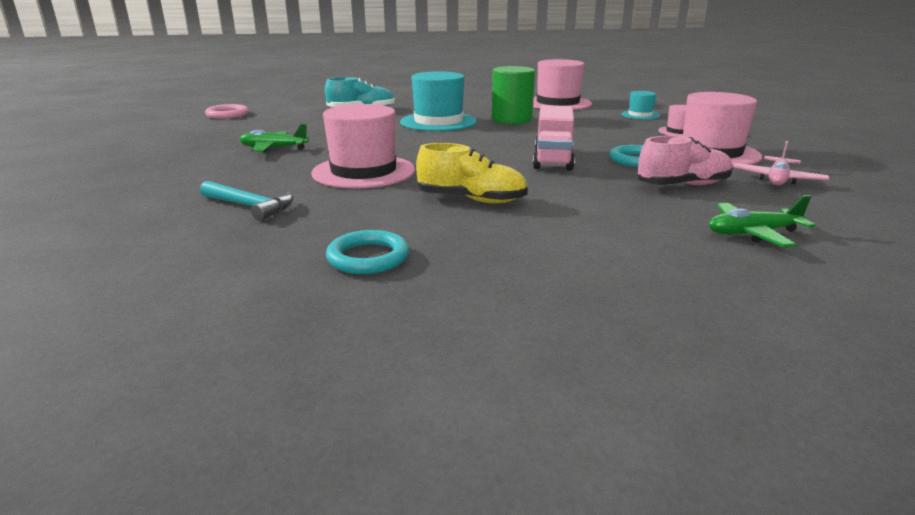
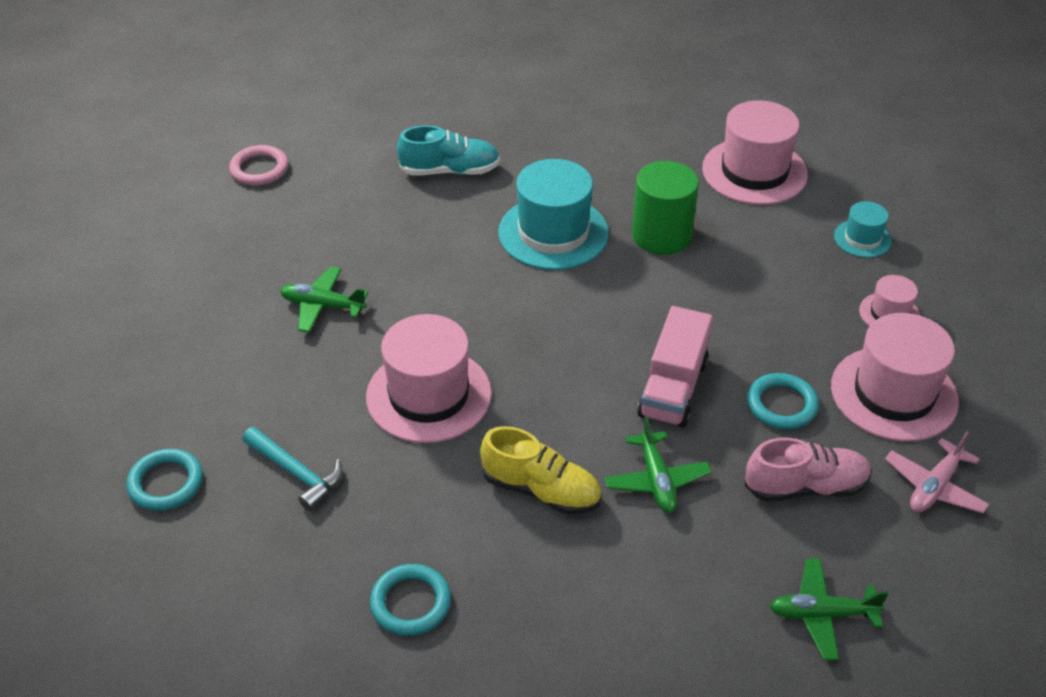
camera: 10 degrees right, 20 degrees up
(121, 218) = (166, 483): none -> turquoise ring
(564, 190) = (656, 480): none -> green plane

